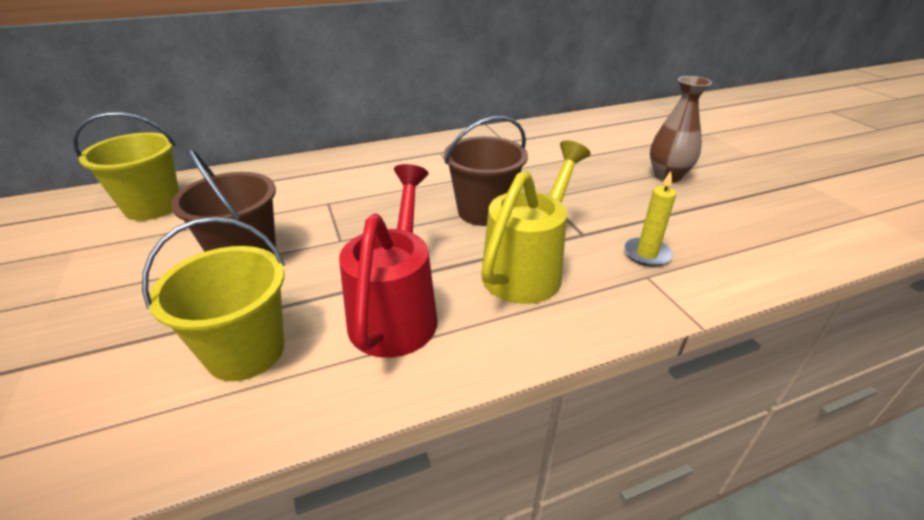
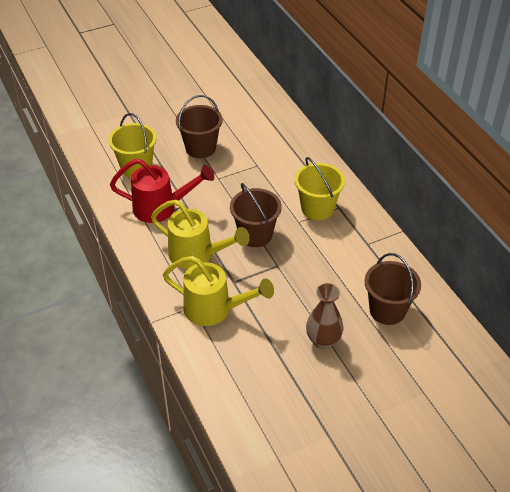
camera: 85 degrees right, 10 degrees up
(153, 206) = (244, 100): yellow bucket -> yellow bucket (317, 208)
(606, 140) = (387, 310): none -> brown bucket
(646, 254) = (214, 309): yellow candle -> yellow watering can

